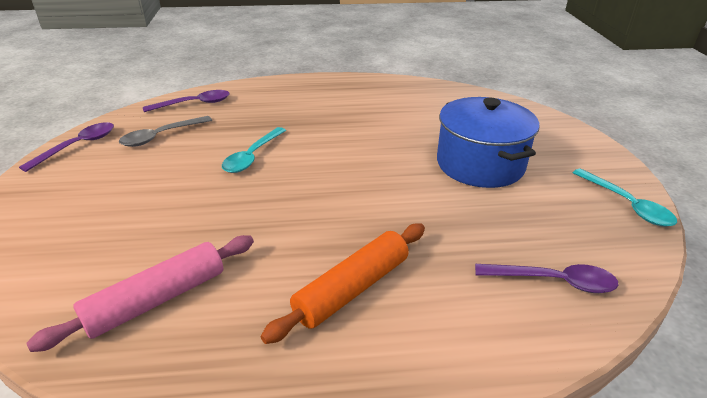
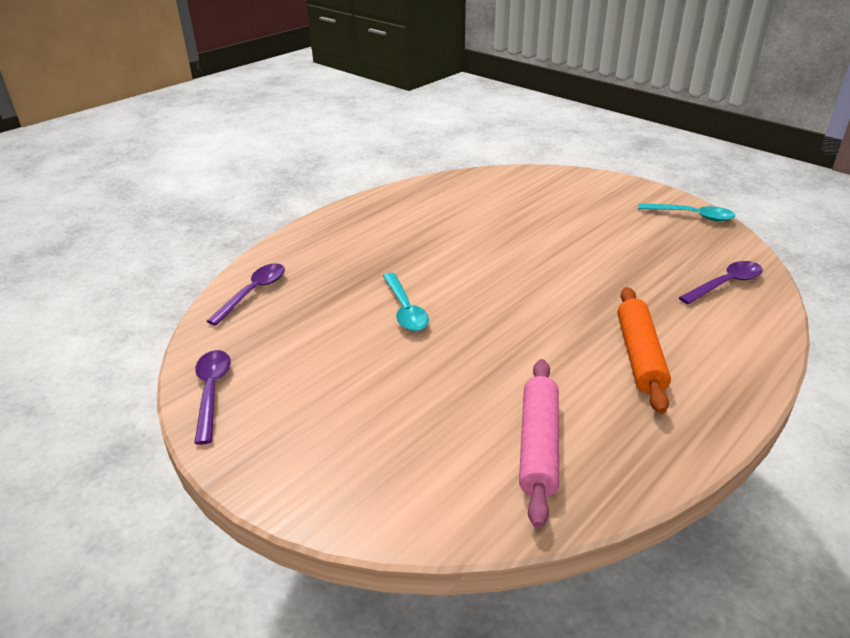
camera: 40 degrees left, 0 degrees up
(161, 136) = (283, 337): grey spoon -> none
(480, 164) = (576, 230): blue pot -> none

